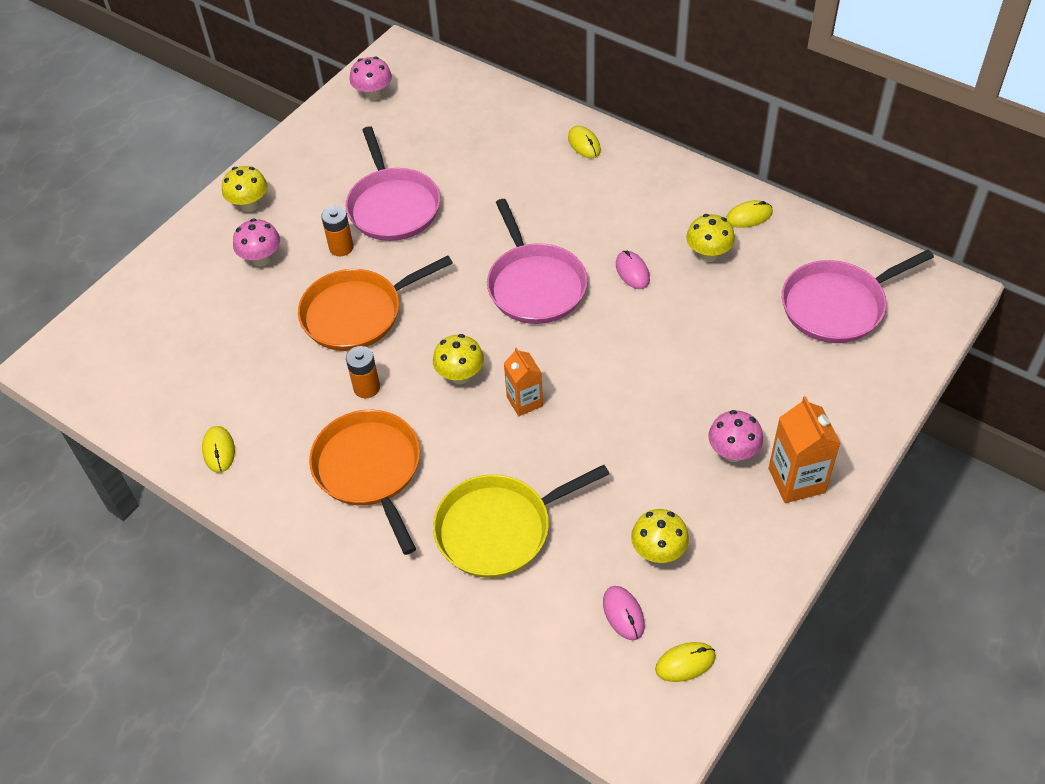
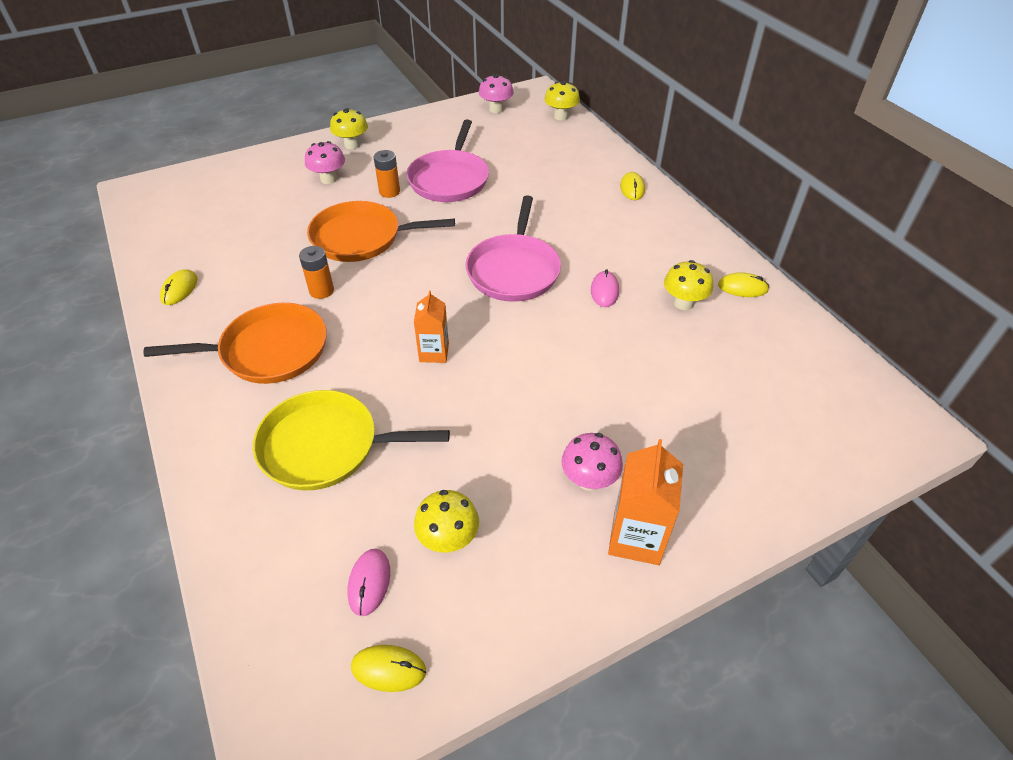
camera: 25 degrees right, 5 degrees down
(369, 469) = (269, 350): orange pan -> orange pan turned 75 degrees clockwise
(460, 375) = (399, 311): yellow mushroom -> yellow mushroom (561, 116)
(837, 306) = (784, 393): pink pan -> none

